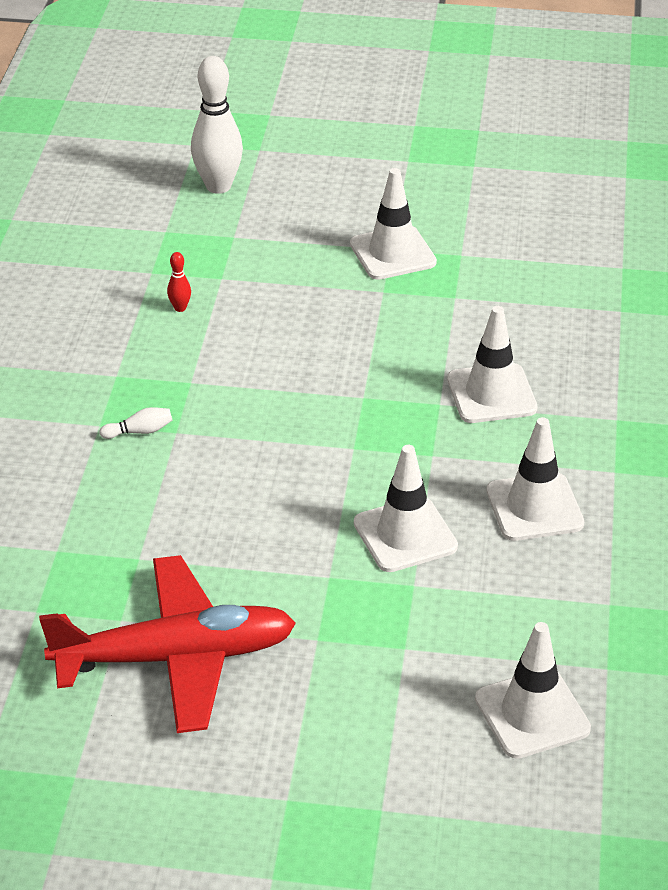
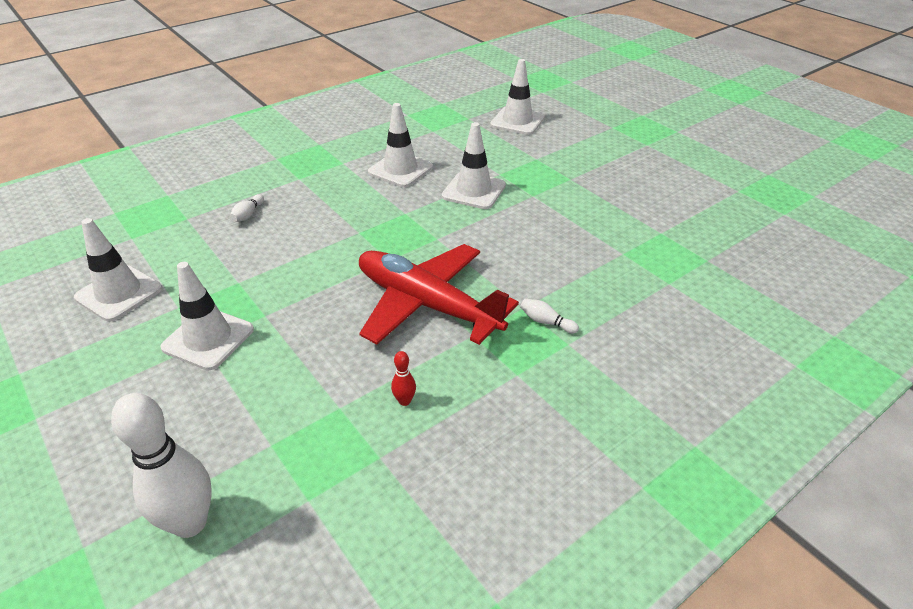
camera: 135 degrees left, 0 degrees up
(176, 657) = (647, 204): red plane -> red plane (426, 304)
(491, 394) = (327, 220): white traffic cone -> white traffic cone (119, 293)
(576, 350) = (248, 214): none -> white bowling pin

